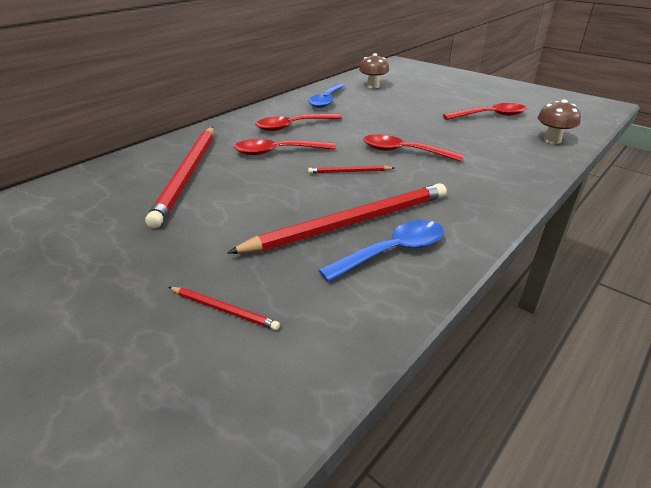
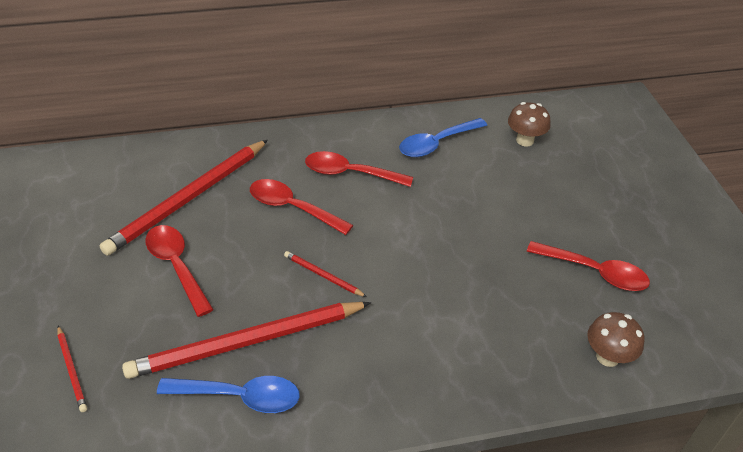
camera: 35 degrees right, 10 degrees up
(350, 223) = (247, 342): red pencil -> red pencil turned 150 degrees clockwise
(403, 152) = (410, 277): red spoon -> red spoon (176, 266)

